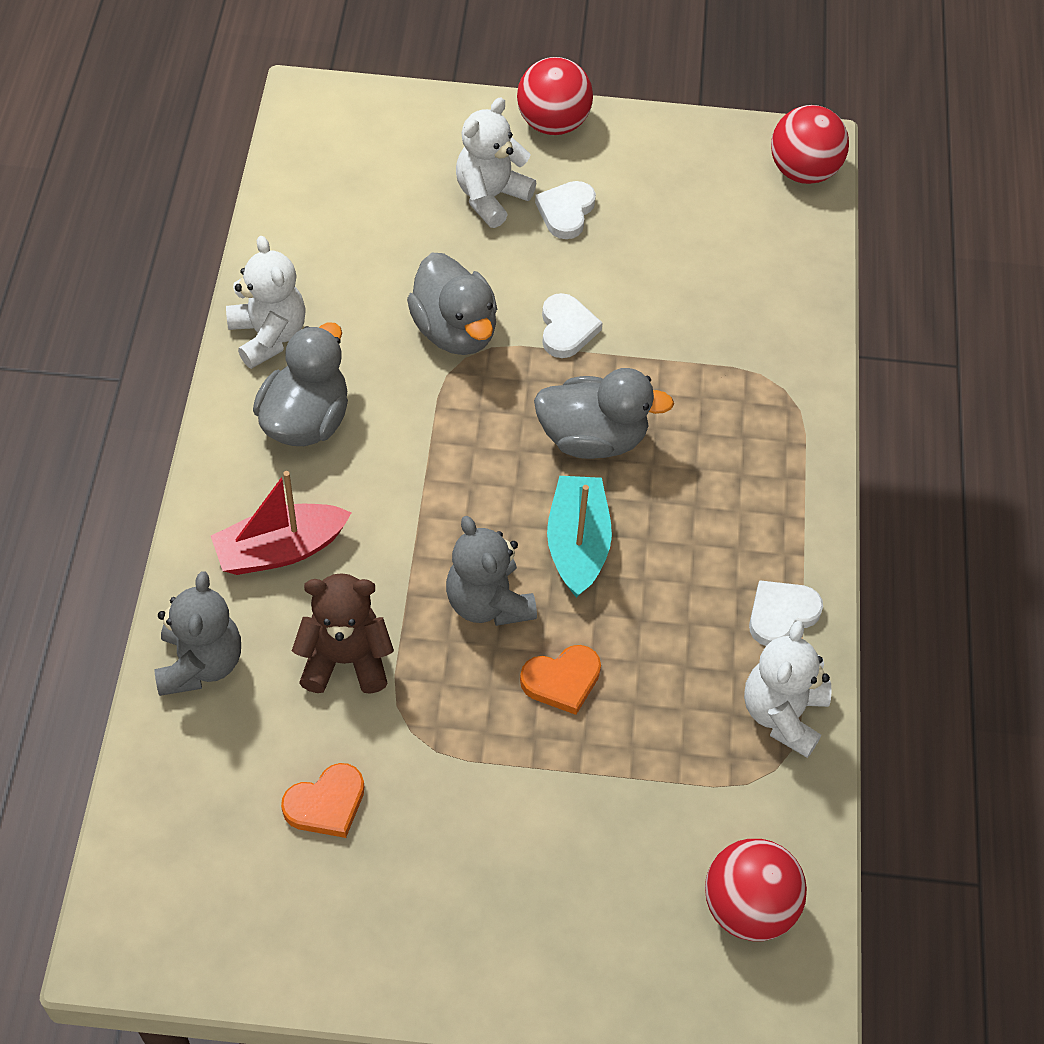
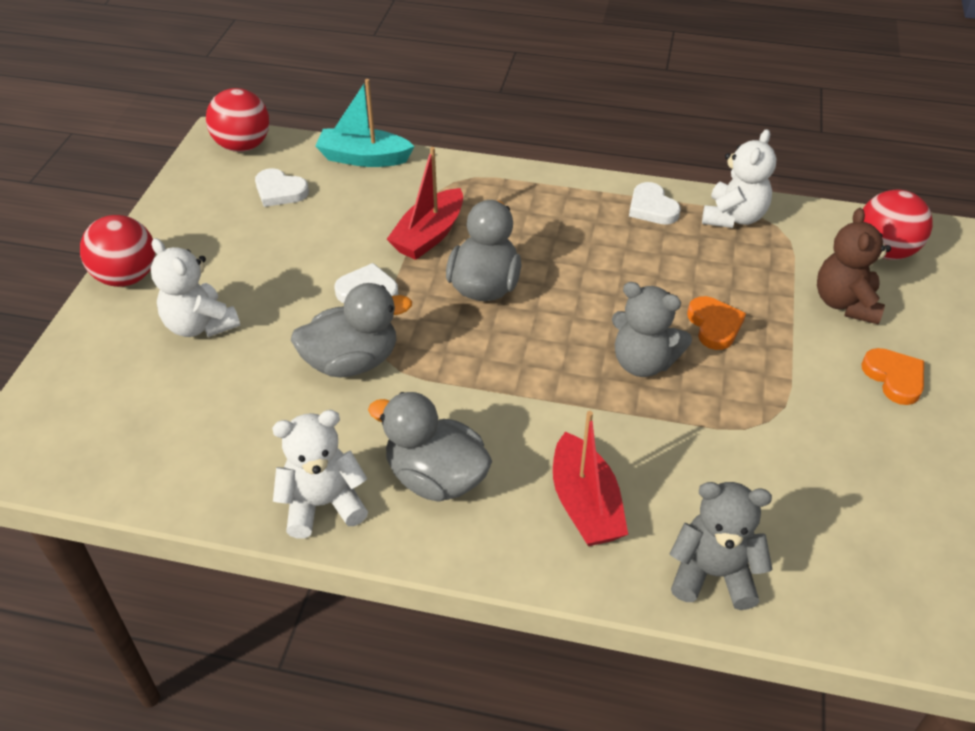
camera: 80 degrees left, 10 degrees down
(326, 804) = (846, 482): orange heart -> orange heart (894, 378)
(345, 660) = (703, 461): brown teddy bear -> brown teddy bear (845, 303)
(488, 602) = (643, 362): grey teddy bear -> grey teddy bear turned 45 degrees clockwise
(566, 212) = (236, 278): white heart -> white heart (280, 191)
(577, 544) = (587, 305): turquoise boat -> turquoise boat (363, 158)
(673, 375) = (429, 235): none -> red boat
(783, 714) = (733, 217): white teddy bear -> white teddy bear turned 90 degrees counterclockwise

